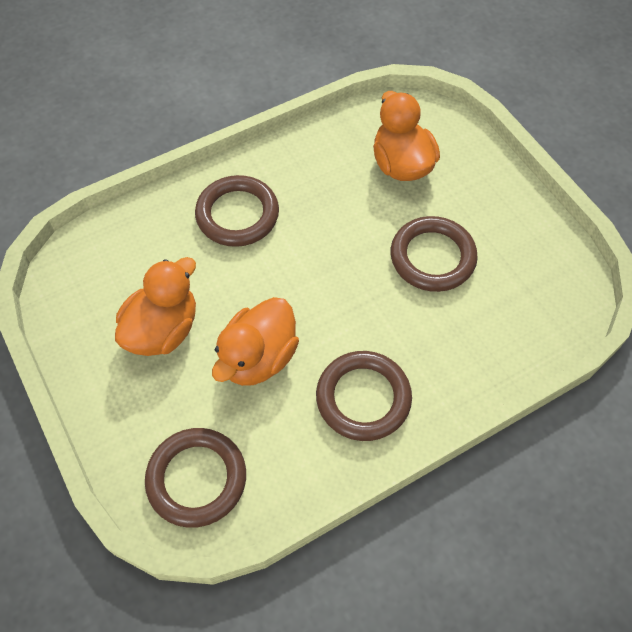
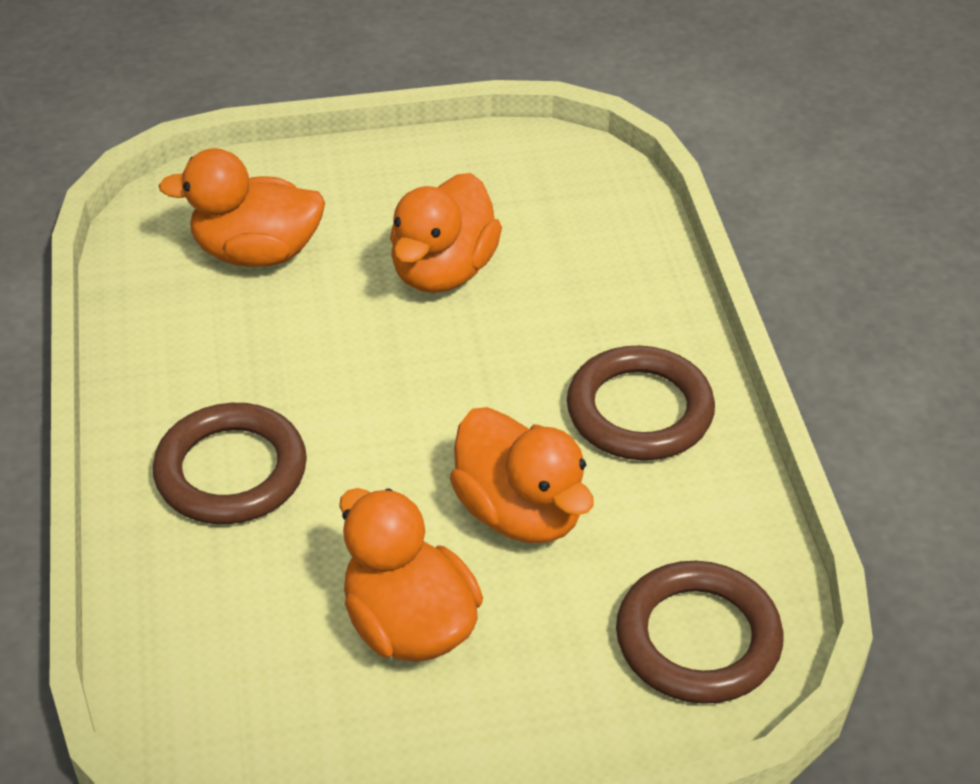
camera: 70 degrees left, 15 degrees down
(432, 257) = (443, 271): brown ring -> orange duck

